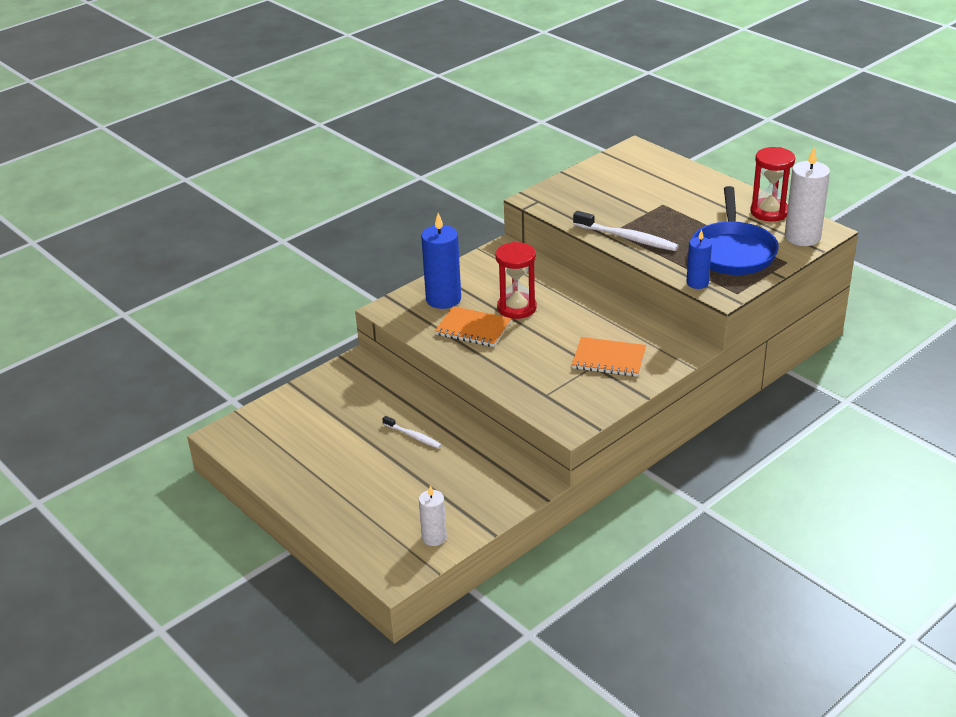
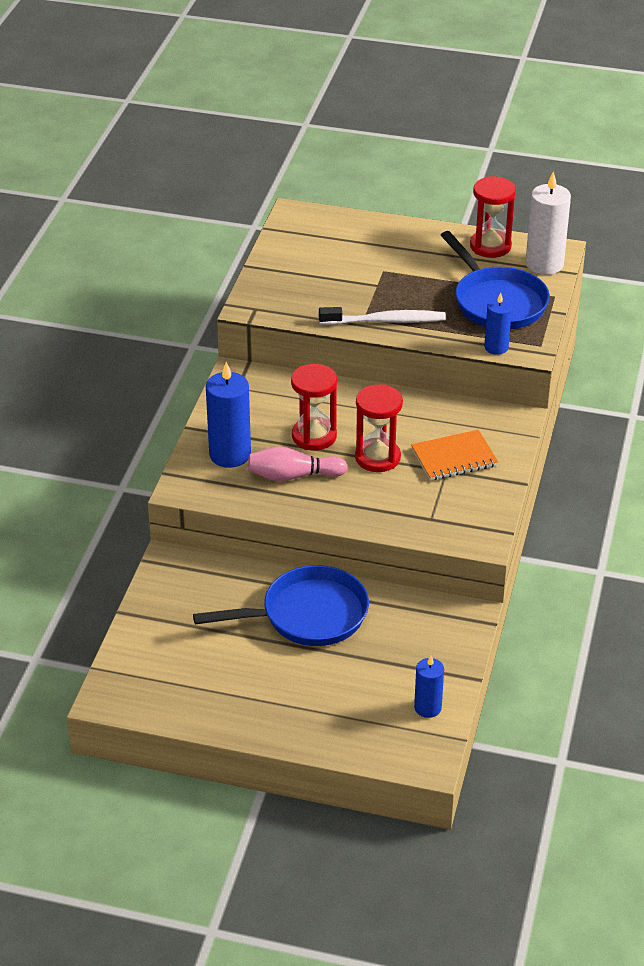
camera: 35 degrees left, 5 degrees up
(413, 436) = (307, 615): white toothbrush -> blue pan
(434, 537) = (427, 708): white candle -> blue candle
(473, 329) = (293, 476): orange notebook -> pink bowling pin
(549, 338) = (377, 457): none -> red hourglass

